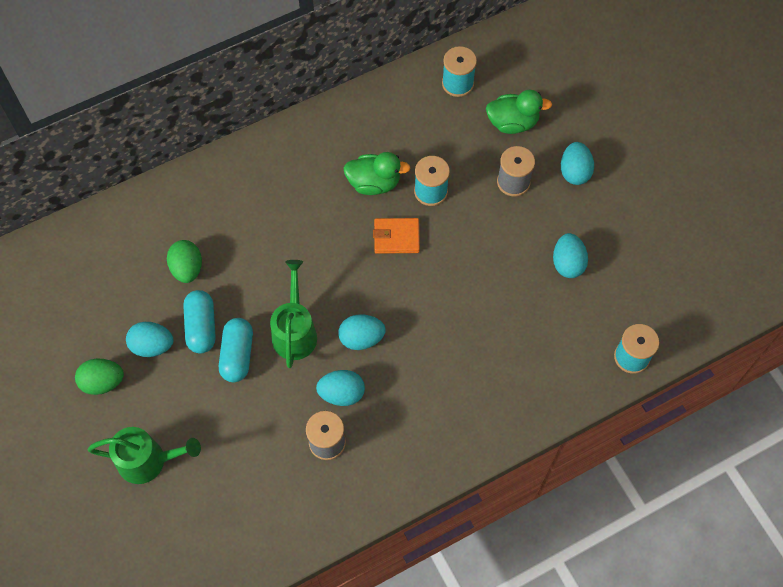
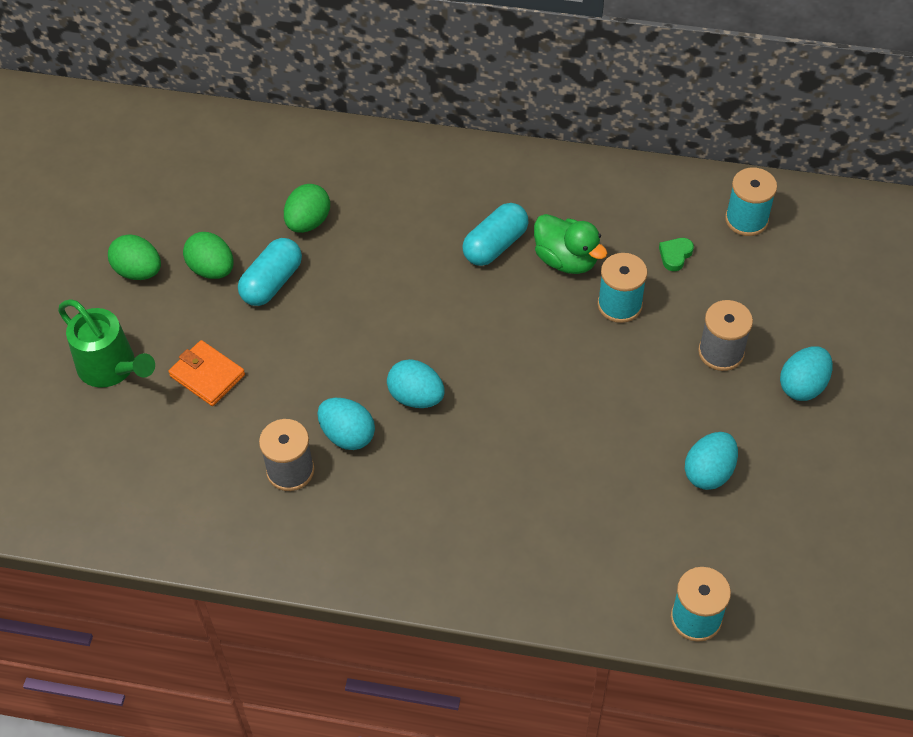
camera: 40 degrees right, 10 degrees down
(152, 346) = (212, 269): turquoise egg -> green egg
(237, 355) = (281, 330): turquoise capsule -> turquoise capsule (495, 245)
(295, 331) = (357, 345): green watering can -> none
(396, 237) = (542, 325): orange wallet -> orange wallet (207, 375)
(436, 136) = (675, 255): none -> green heart
(512, 123) = (774, 294): green duck -> none

